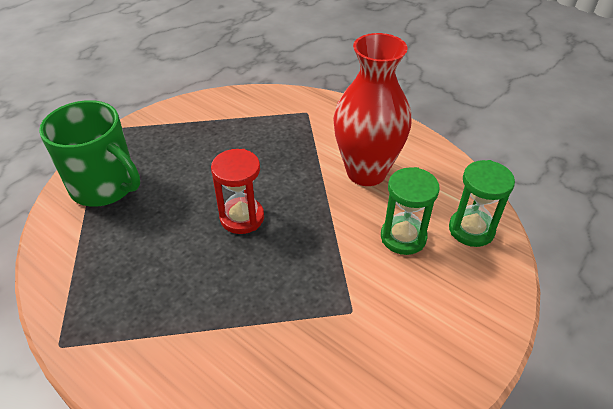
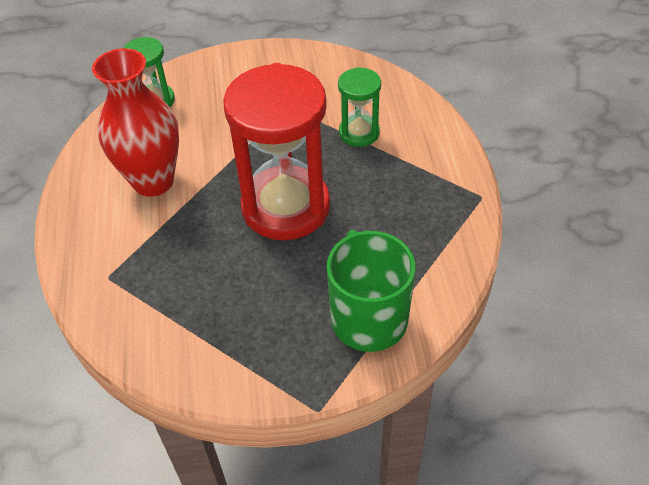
camera: 135 degrees left, 5 degrees up
(242, 217) = (286, 207): red hourglass -> red hourglass, size x2.01
(403, 237) = (201, 123): green hourglass -> green hourglass (359, 133)

